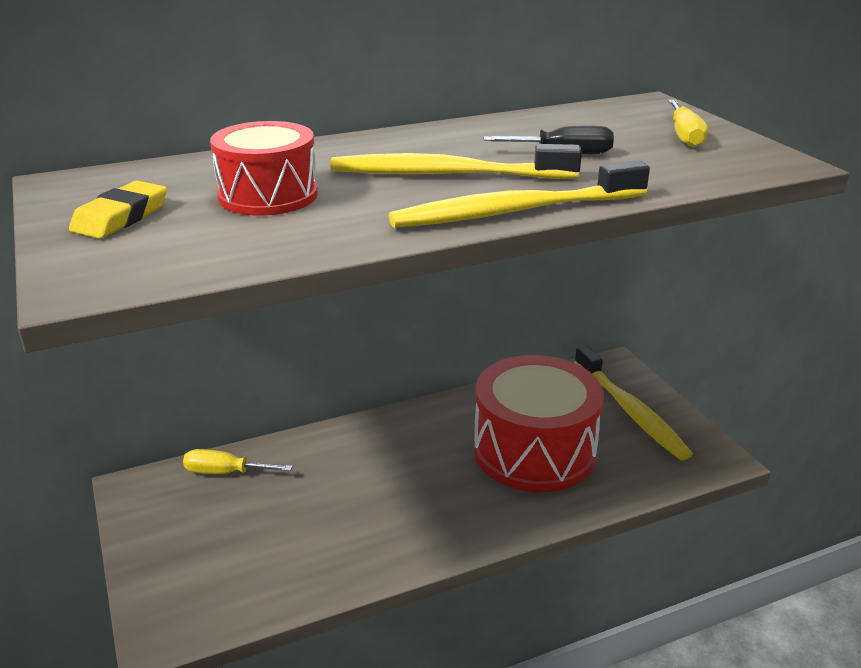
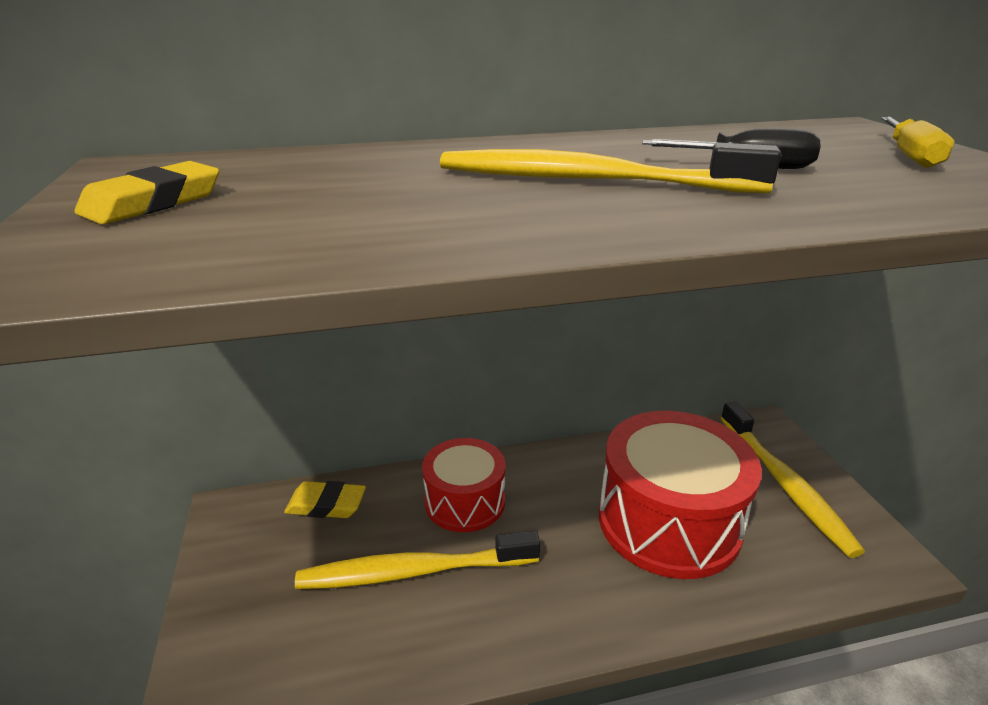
camera: 10 degrees right, 0 degrees up
(225, 472) = (326, 504): yellow screwdriver -> yellow eraser
(268, 195) = (350, 190): red drum -> red drum (465, 502)
(514, 211) = (678, 227): yellow toothbrush -> yellow toothbrush (413, 571)

